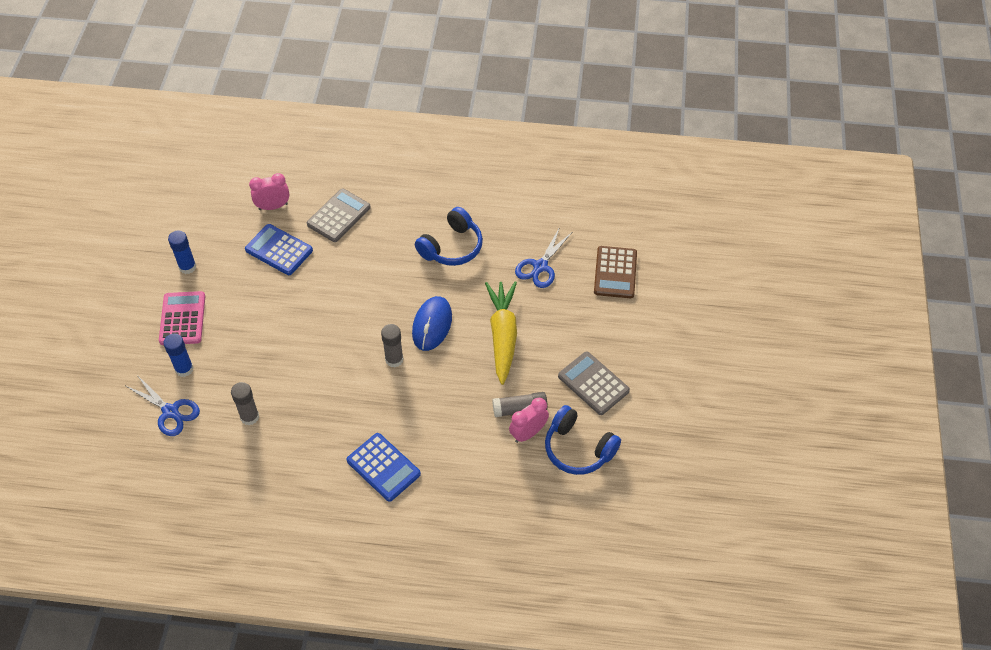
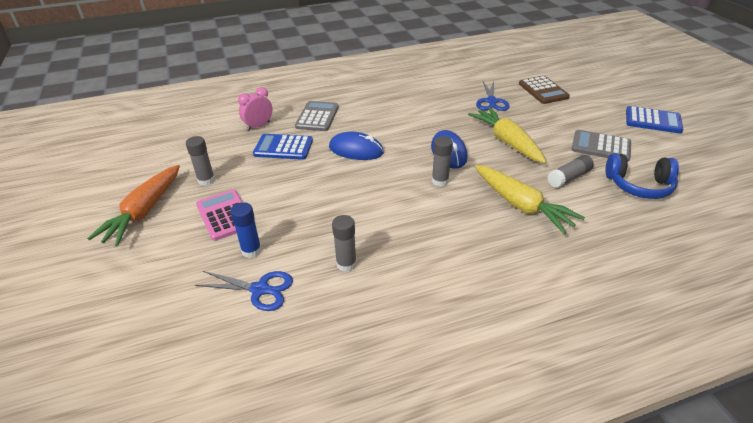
camera: 25 degrees left, 15 degrees down
(119, 285) = (143, 212): none -> orange carrot
(187, 267) = (206, 180): blue glue stick -> grey glue stick
(345, 283) = (356, 150): none -> blue mouse
(383, 467) = (505, 255): blue calculator -> blue calculator (653, 121)
(444, 422) = (521, 206): none -> yellow carrot
(451, 247) = (419, 109): blue headphones -> none
(528, 433) = (592, 189): pink clock -> none

